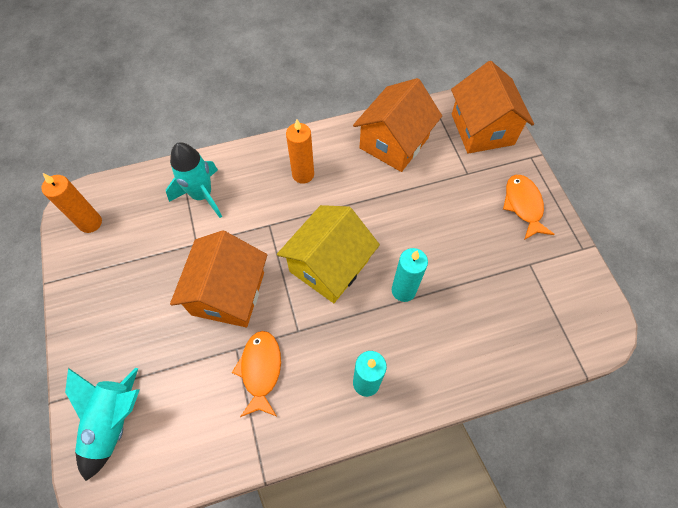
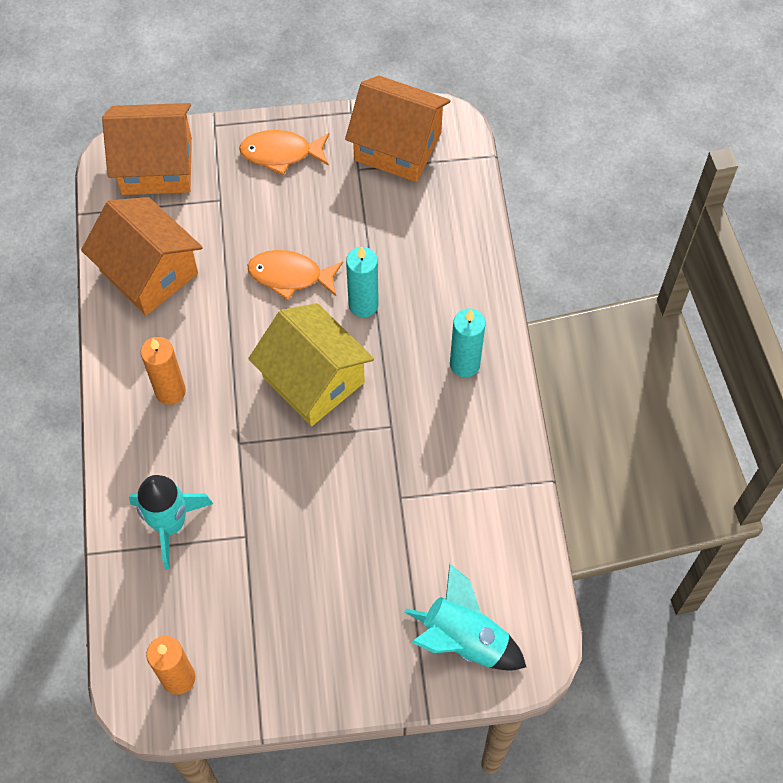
camera: 80 degrees left, 0 degrees up
(228, 293) = (326, 501): orange house -> orange house (398, 146)
(261, 370) = (431, 472): orange fish -> orange fish (290, 276)

